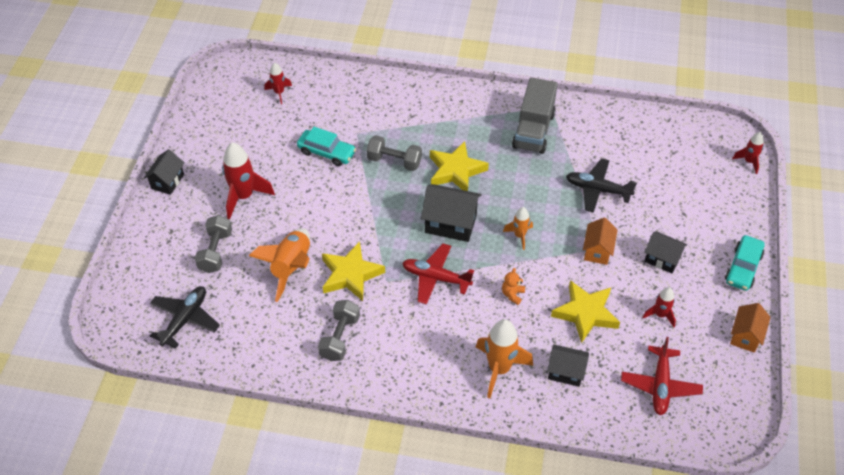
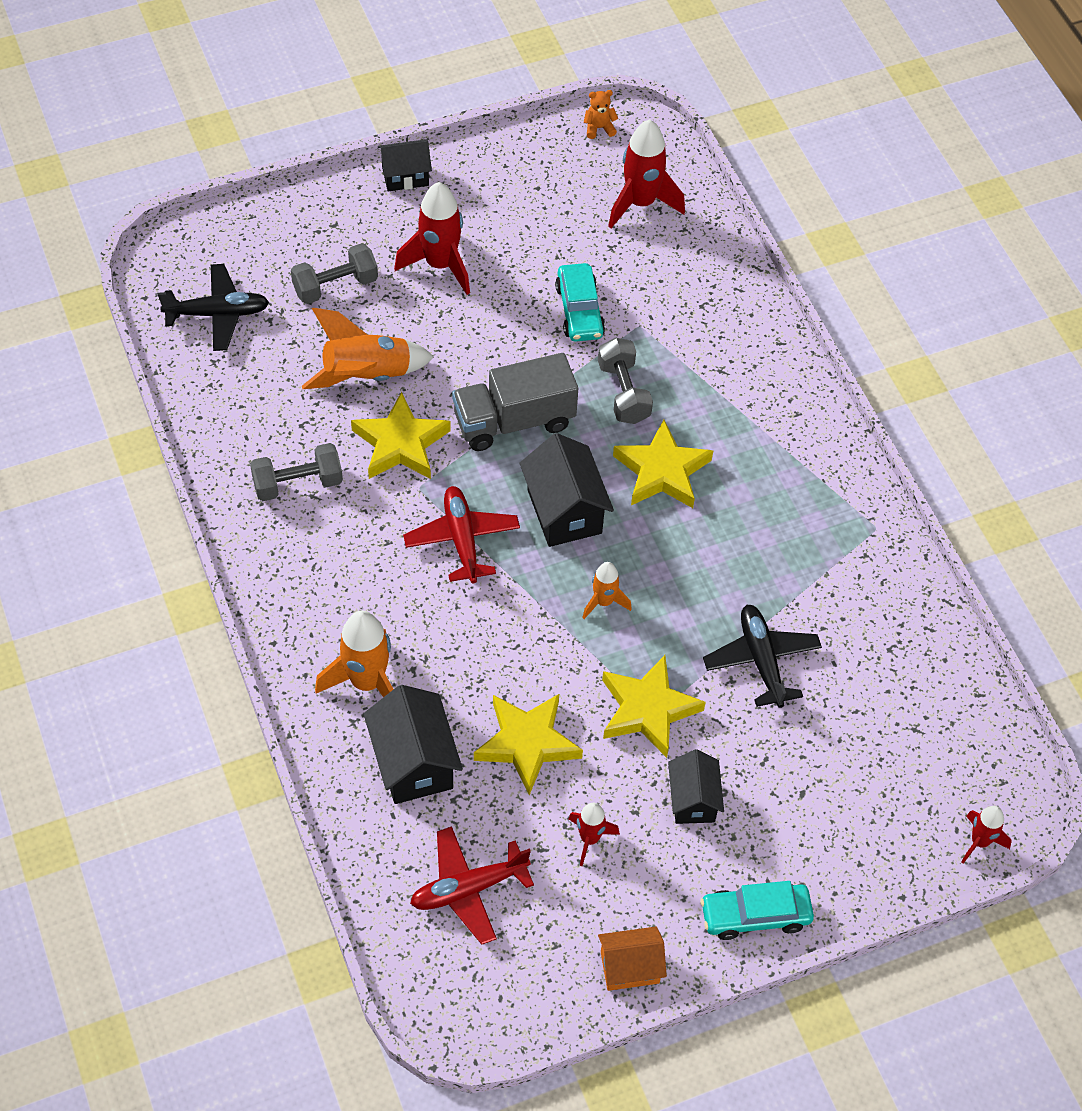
camera: 55 degrees right, 5 degrees up
(279, 93) = (640, 203): red rocket -> red rocket, size x1.79
(512, 294) = (497, 641): orange teddy bear -> orange teddy bear (599, 128)
(533, 130) = (811, 528): grey truck -> grey truck (514, 421)
(565, 372) = (414, 763): black house -> black house, size x1.54
(597, 250) = (648, 710): orange house -> yellow star

